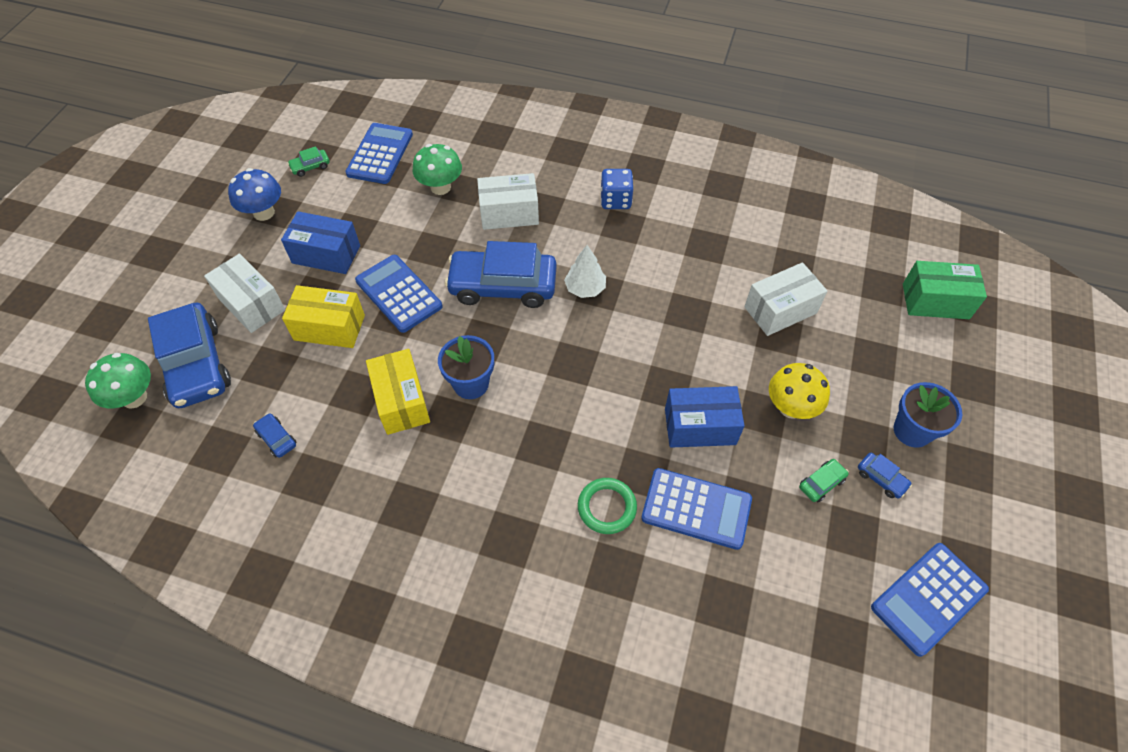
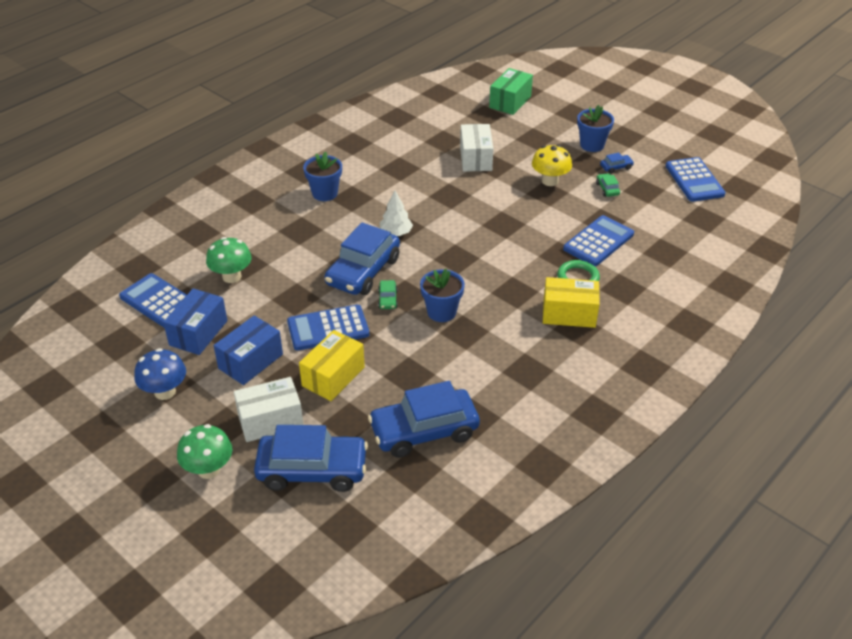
camera: 65 degrees left, 15 degrees down
(134, 397) = (321, 520): green mushroom -> green mushroom (208, 469)
(276, 438) = (424, 431): blue car -> blue car, size x2.46
(310, 167) = (133, 349): green car -> green car (388, 299)
(401, 401) = (434, 352): yellow box -> yellow box (569, 314)
(509, 213) = (293, 248): white box -> none
(615, 200) = (325, 193): blue dice -> blue flower pot
(700, 426) = (542, 220): blue box -> blue box (198, 333)

